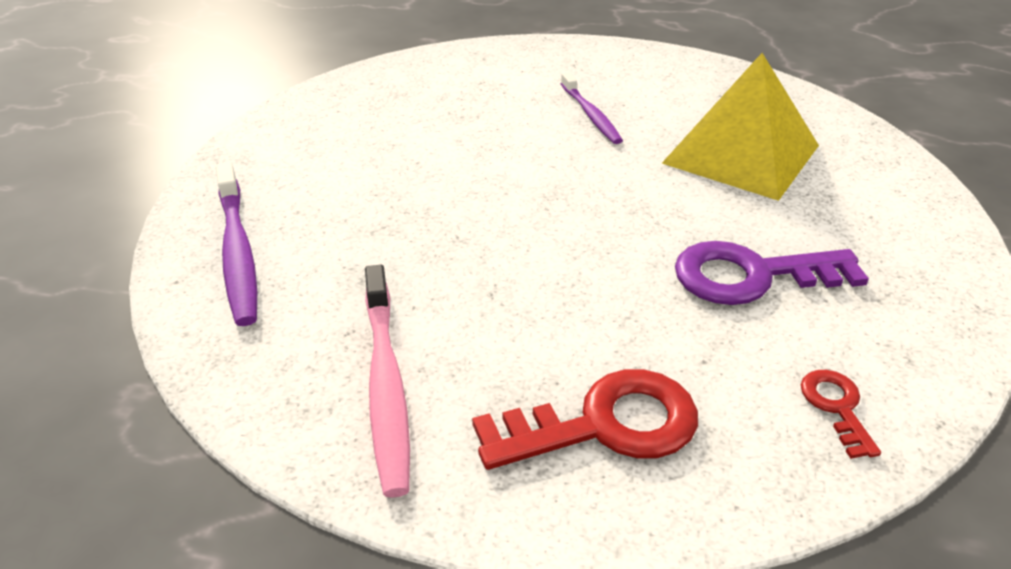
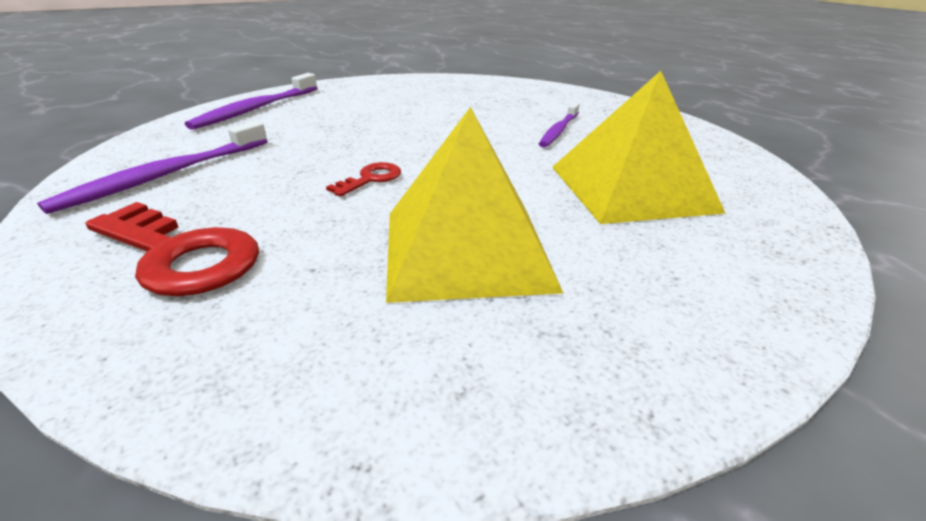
camera: 45 degrees right, 5 degrees down
(386, 386) = (165, 175): pink toothbrush -> purple toothbrush
(751, 276) = (466, 249): purple key -> yellow pyramid
(836, 407) = (314, 366): red key -> red key (371, 179)

